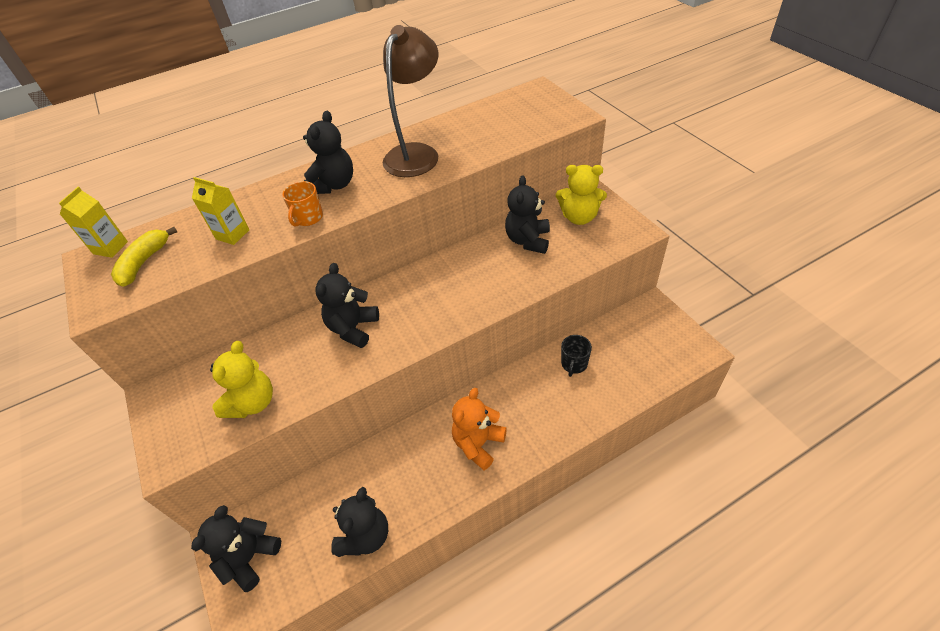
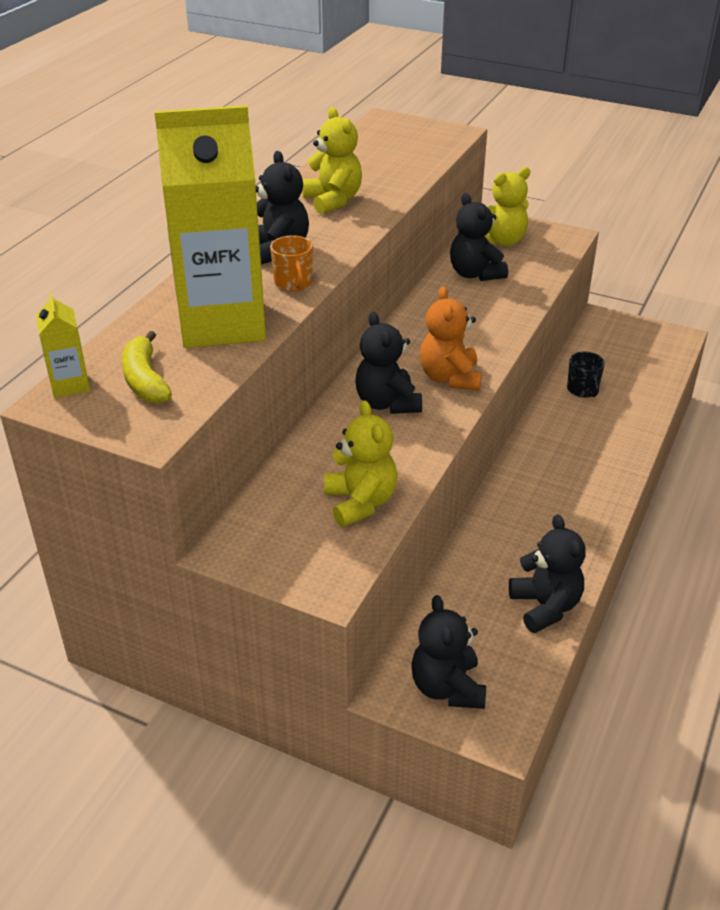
camera: 40 degrees left, 10 degrees down
(232, 234) = (222, 323): yellow carton -> yellow carton, size x2.45
(416, 153) = (333, 200): brown lamp -> yellow teddy bear
(478, 444) = (567, 487): orange teddy bear -> orange teddy bear (450, 378)

